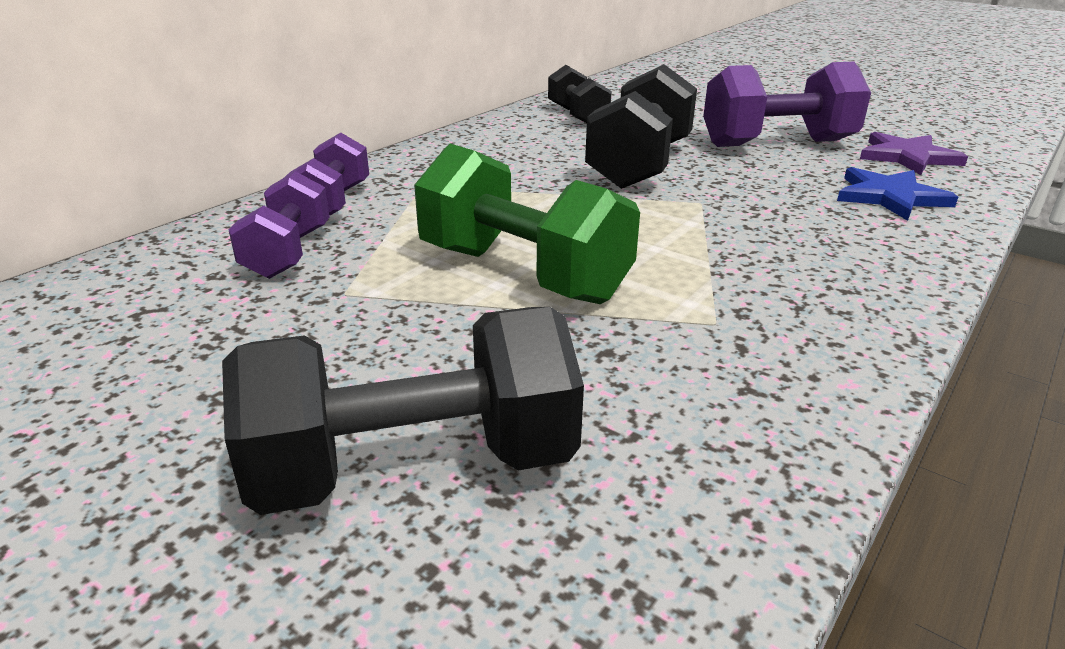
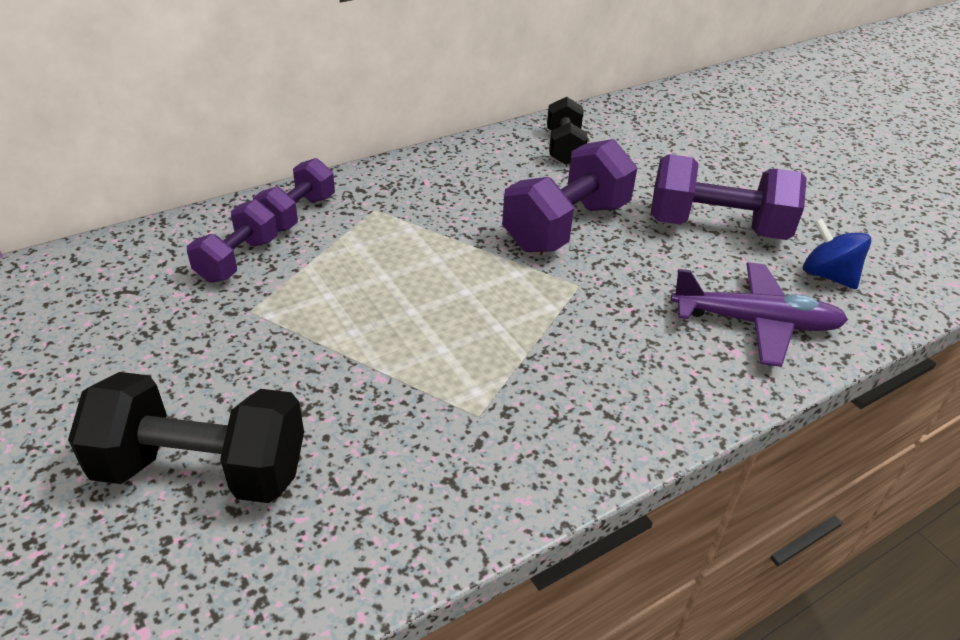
camera: 20 degrees right, 10 degrees up
(522, 274) = (380, 326): green dumbbell -> none
(639, 165) = (566, 226): black dumbbell -> purple dumbbell
(890, 197) = (755, 322): blue star -> purple plane
(907, 157) = (827, 275): purple star -> blue spinning top

